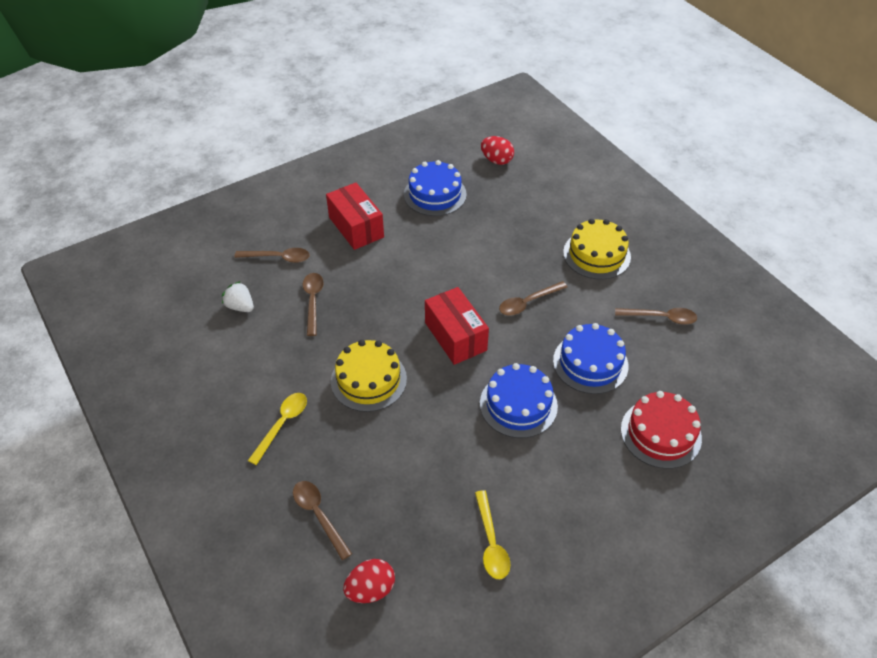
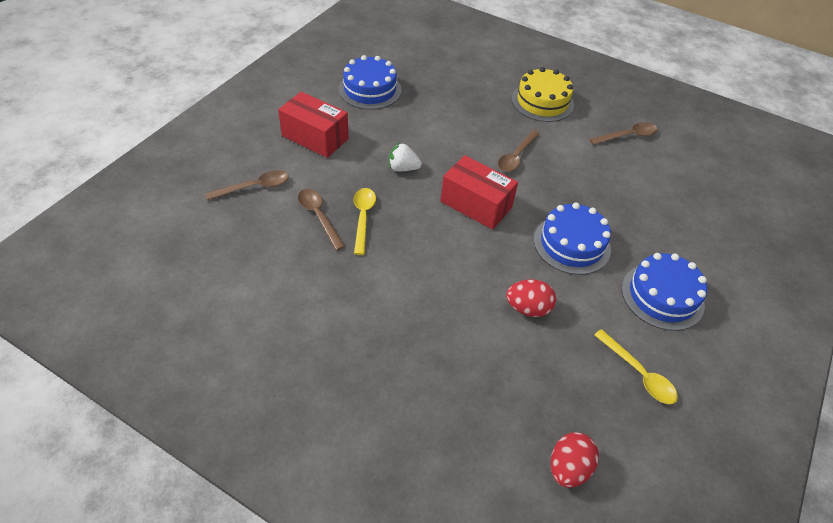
camera: 30 degrees left, 0 degrees up
(240, 306) = (245, 246): white strawberry -> white strawberry (403, 168)
(282, 424) = (369, 345): yellow spoon -> yellow spoon (363, 218)
(318, 515) = (468, 419): brown spoon -> none
(368, 380) = (425, 270): yellow cake -> none
(496, 160) = (404, 49): red egg -> red egg (528, 308)
(590, 363) = (602, 189): blue cake -> blue cake (662, 296)
(660, 433) = (697, 226): red cake -> none

